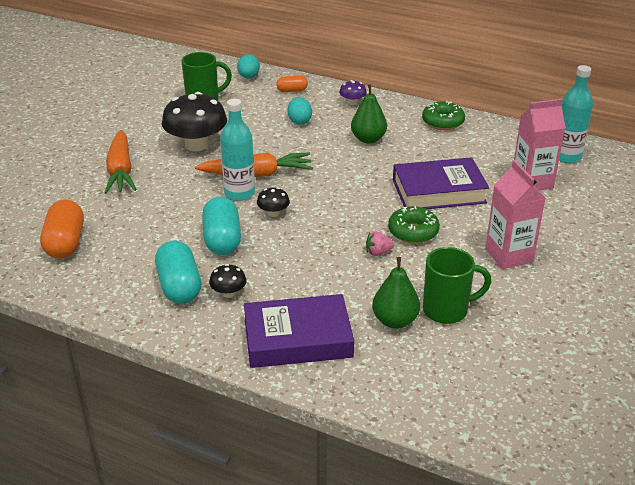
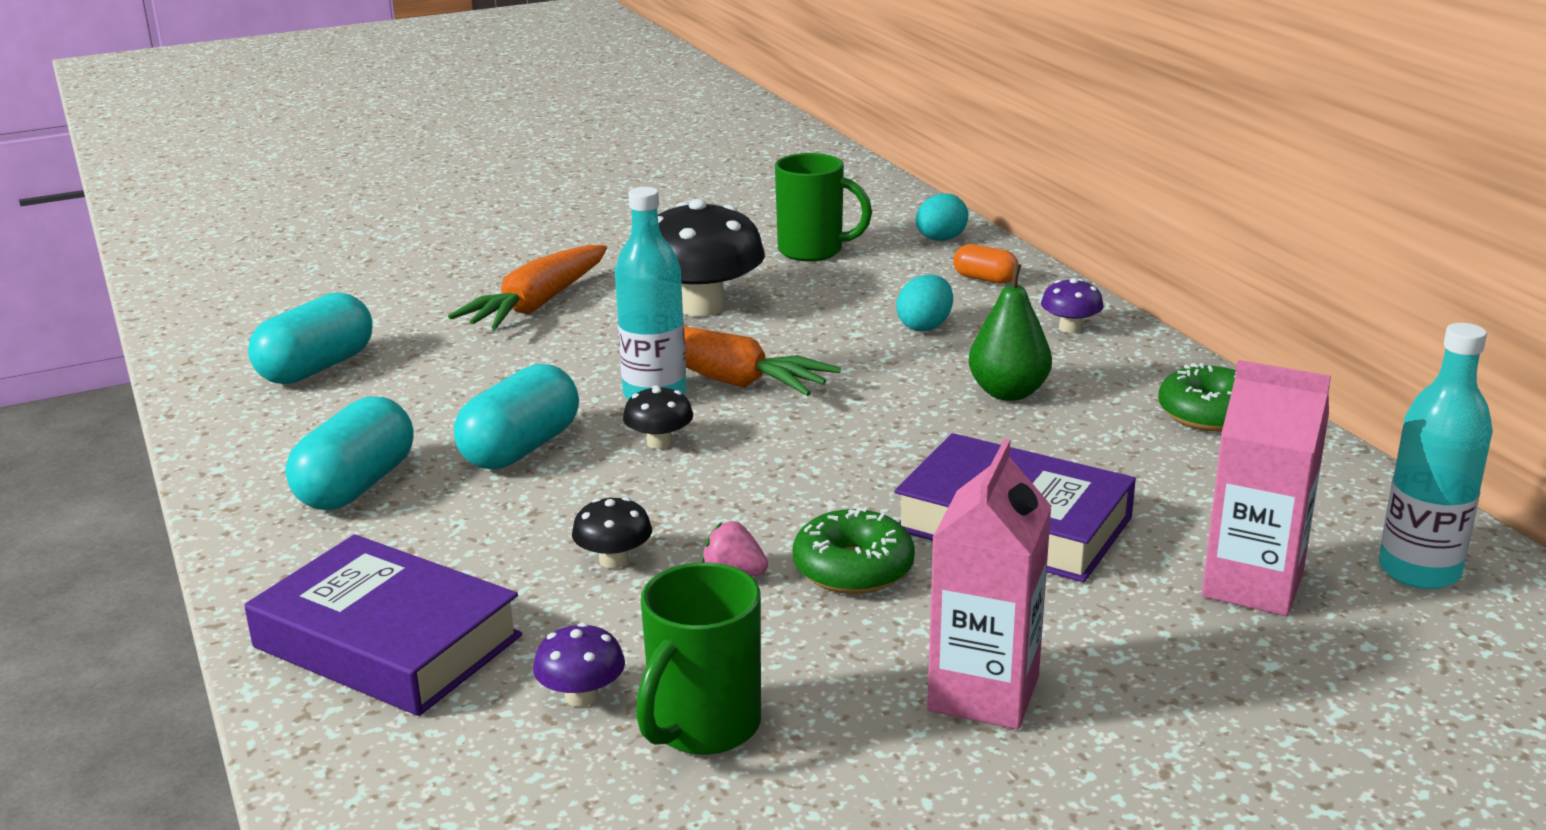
camera: 40 degrees right, 10 degrees down
(65, 243) = (316, 368): orange capsule -> turquoise capsule
(228, 293) = (404, 526): black mushroom -> black mushroom (614, 560)
(395, 321) = (581, 696): green pear -> purple mushroom
(447, 310) = (702, 727): green mug -> green mug turned 90 degrees clockwise

